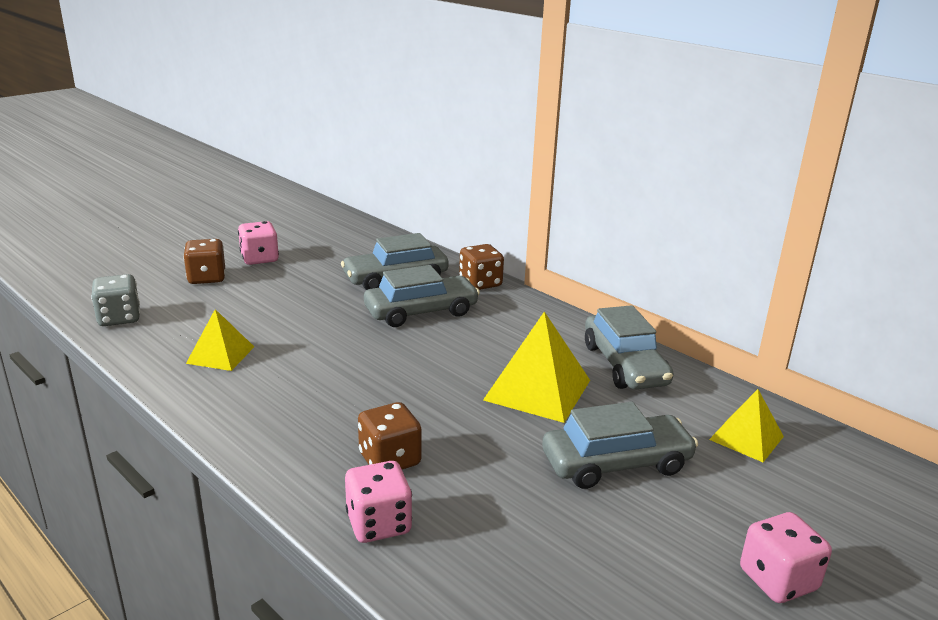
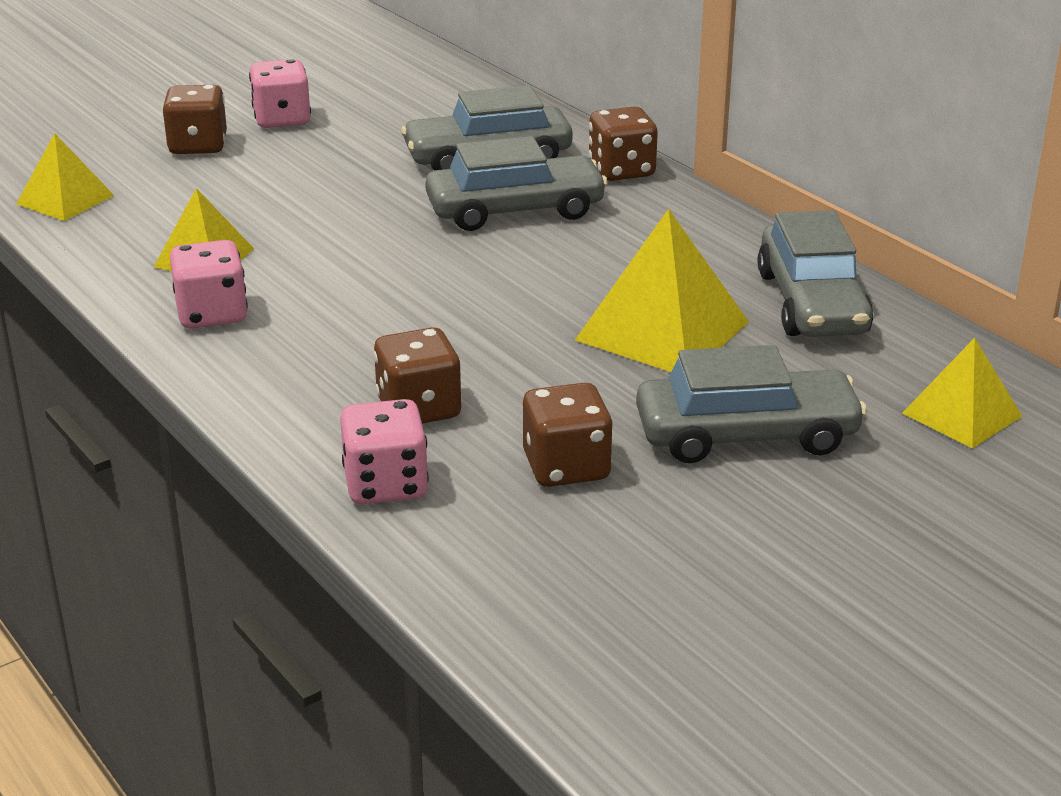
camera: 10 degrees right, 5 degrees up
(119, 318) = (65, 199): grey dice -> yellow pyramid
(503, 498) = (566, 467): none -> brown dice
(778, 580) = (923, 591): pink dice -> pink dice (212, 314)

